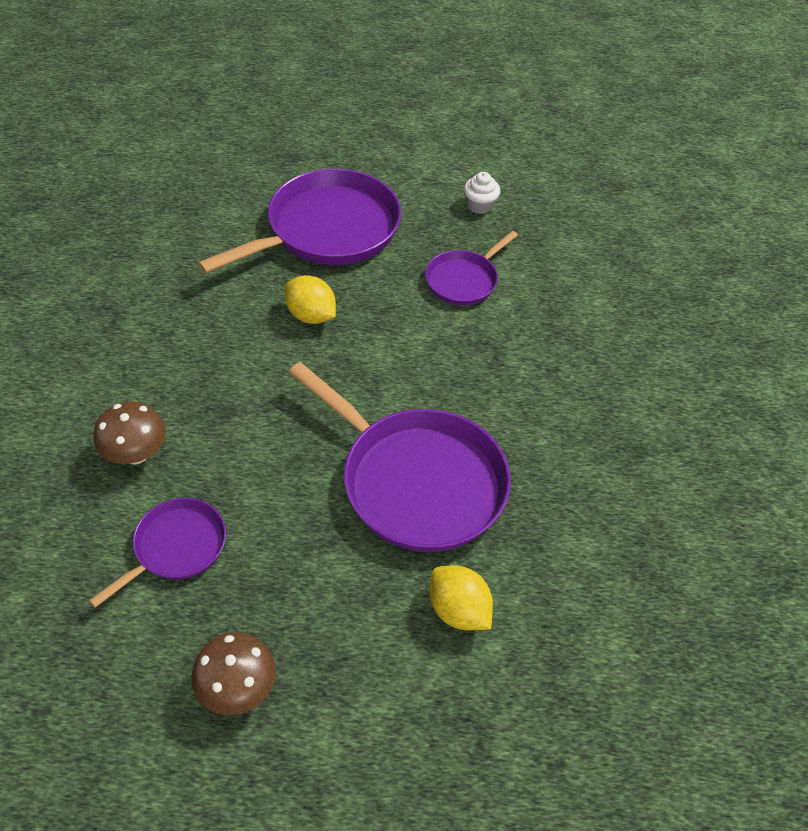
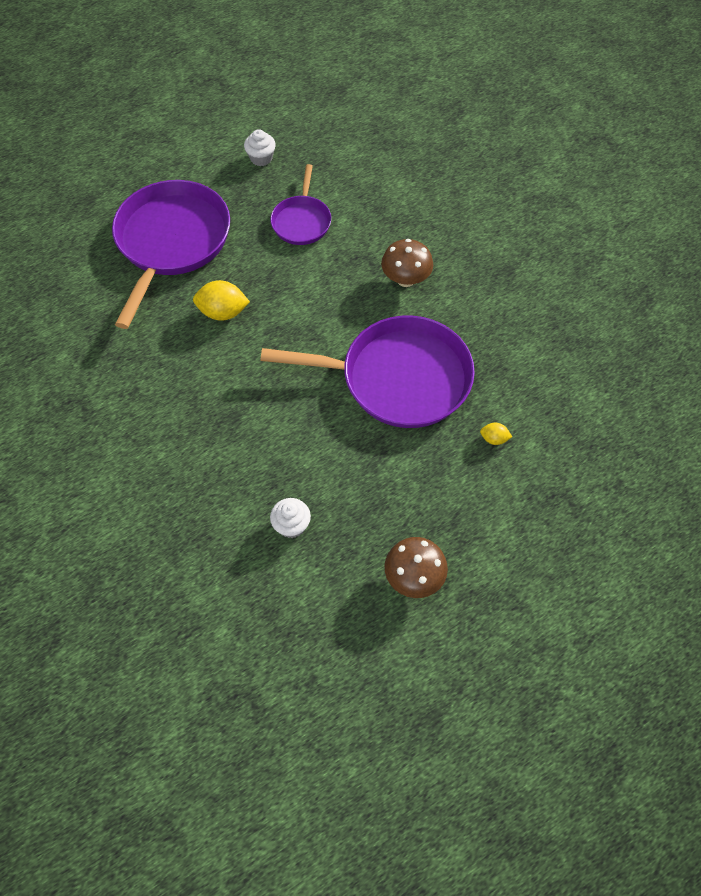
camera: 35 degrees left, 10 degrees up
(136, 454) = (201, 487): brown mushroom -> brown mushroom (405, 279)
(176, 547) = (291, 525): purple pan -> white cupcake
(458, 610) = (494, 439): yellow lemon -> yellow lemon, size x0.53

